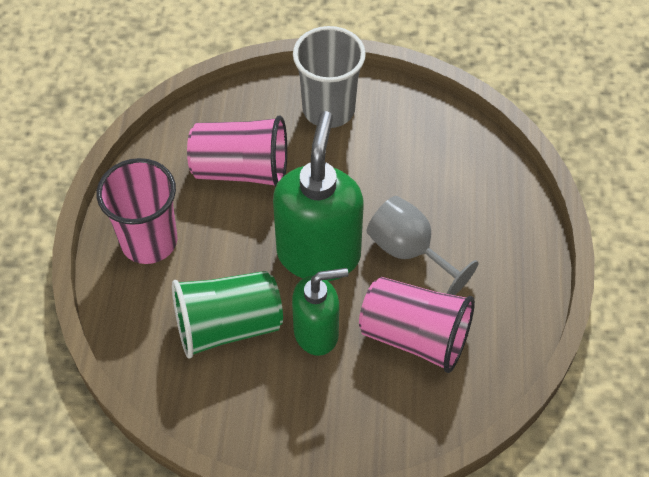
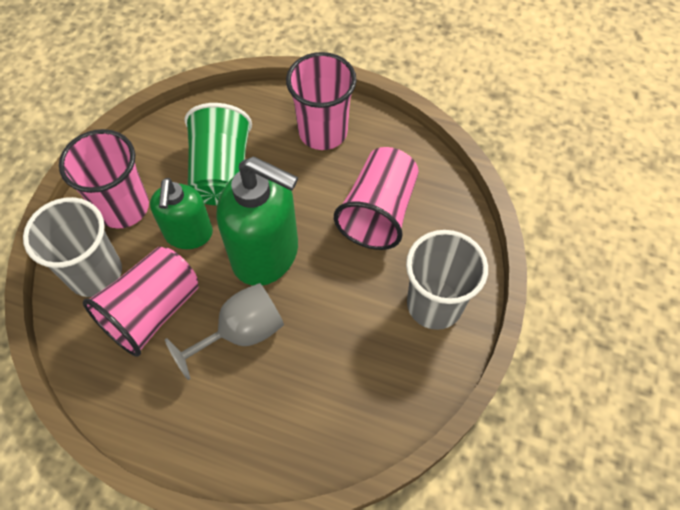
camera: 105 degrees right, 5 degrees up
(302, 412) = (123, 207): none -> pink cup
(392, 408) = (95, 273): none -> grey cup

